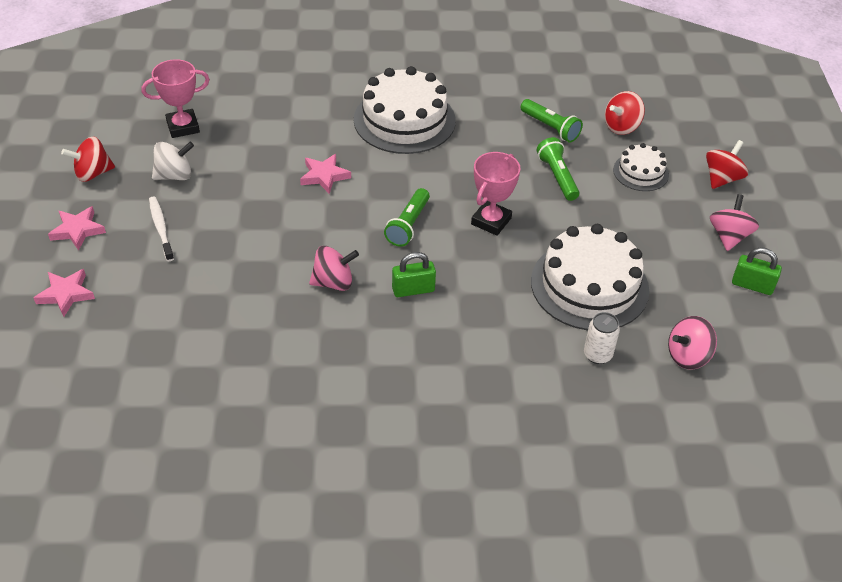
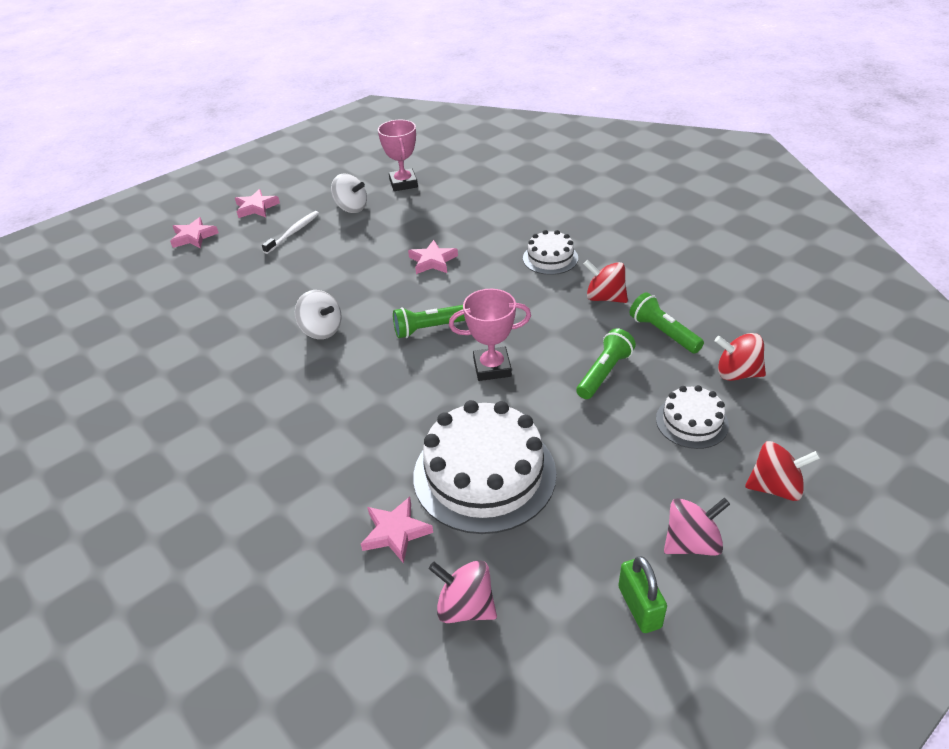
camera: 55 degrees right, 5 degrees down
(93, 173) = (315, 182): red spinning top -> red spinning top (605, 298)
(183, 127) = (403, 183): pink trophy -> pink trophy turned 45 degrees clockwise
(333, 282) = (321, 330): pink spinning top -> white spinning top
(404, 120) = (550, 258): white cake -> white cake, size x0.52
(413, 290) = (357, 373): green padlock -> none
(550, 128) = (663, 333): green flashlight -> green flashlight turned 135 degrees clockwise
(597, 355) = (396, 532): white can -> pink star

